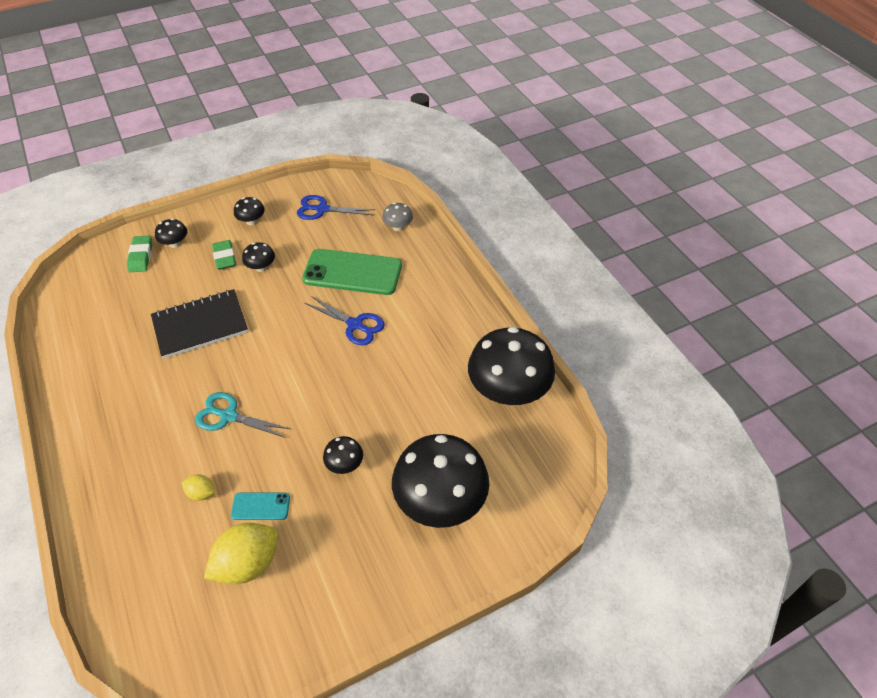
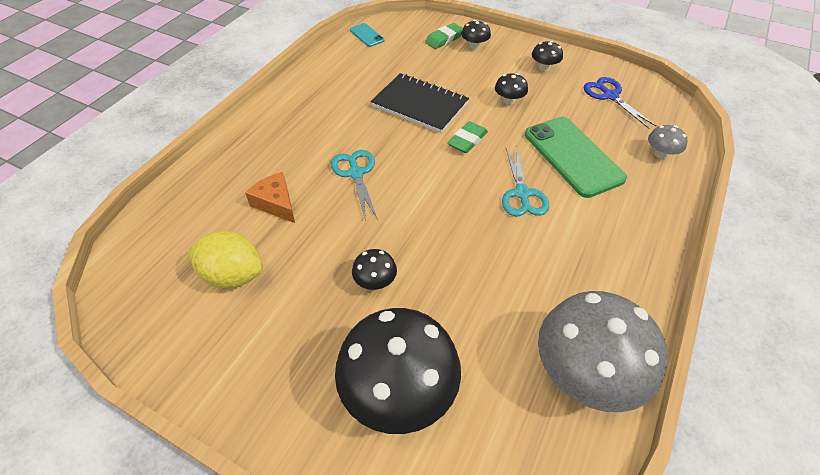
camera: 55 degrees right, 0 degrees up
(201, 493) = (276, 203): yellow lemon -> orange cheese
(225, 257) = (493, 76): green eraser -> green eraser (467, 140)
(261, 506) = (290, 248): turquoise phone -> turquoise phone (367, 35)
(355, 325) = (522, 194): blue scissors -> turquoise scissors
(508, 390) = (585, 372): black mushroom -> grey mushroom

